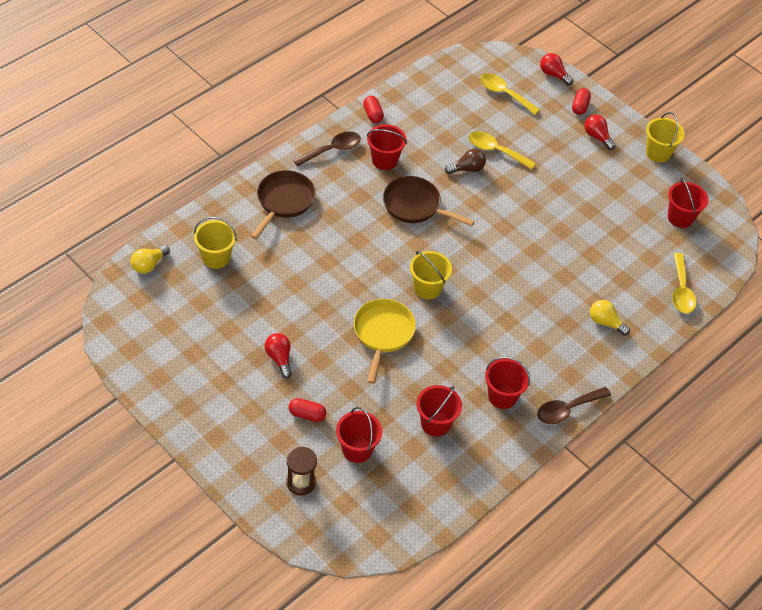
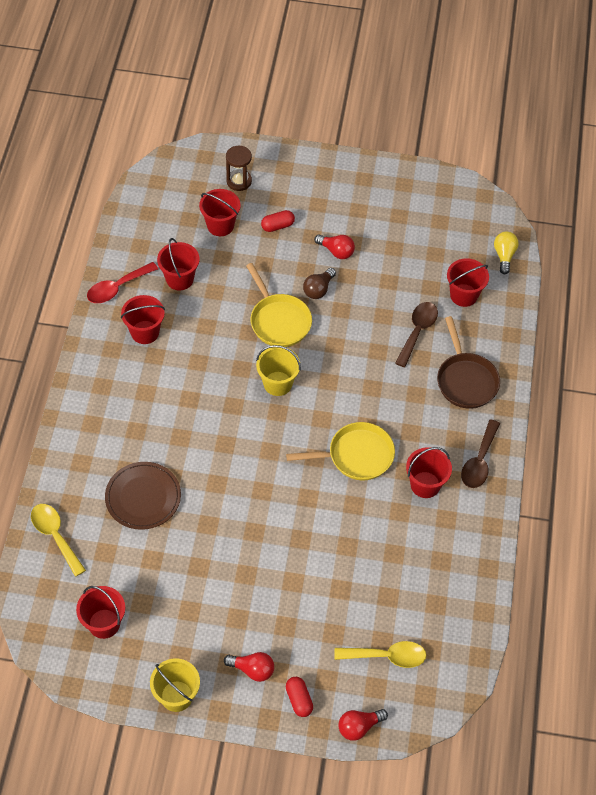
camera: 145 degrees right, 5 degrees up
(216, 257) = (463, 295): yellow bucket -> red bucket
(373, 114) = (483, 529): red capsule -> none
(415, 206) = (356, 455): brown pan -> yellow pan
(467, 169) = (345, 531): brown light bulb -> brown light bulb (318, 289)
(495, 150) = (337, 573): yellow spoon -> none
(497, 452) = (117, 288): none -> red spoon
(553, 74) = (359, 727): red light bulb -> red light bulb turned 150 degrees clockwise
(567, 409) = (86, 355): brown spoon -> brown spoon (417, 331)
(596, 275) = (143, 497): none -> brown plate
(605, 322) = (104, 454): yellow light bulb -> none

